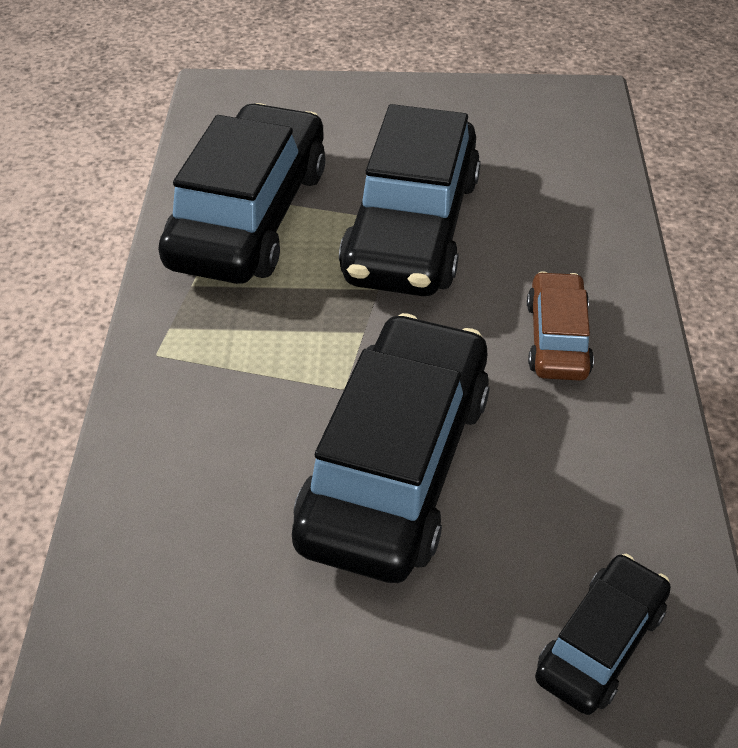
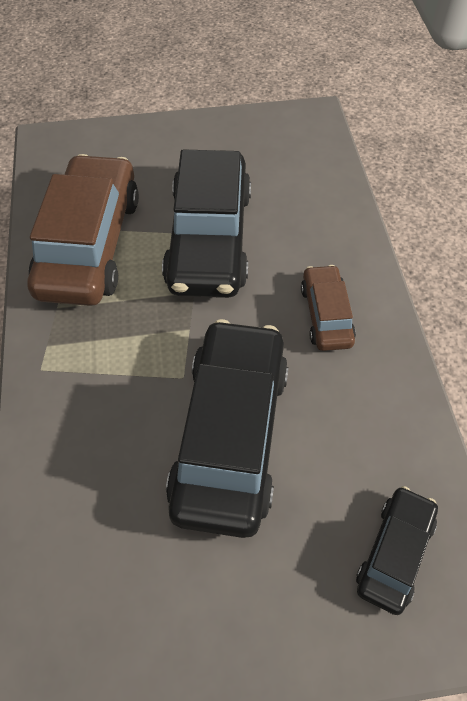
camera: 10 degrees left, 10 degrees up
(249, 216) = (90, 244): black car -> brown car

